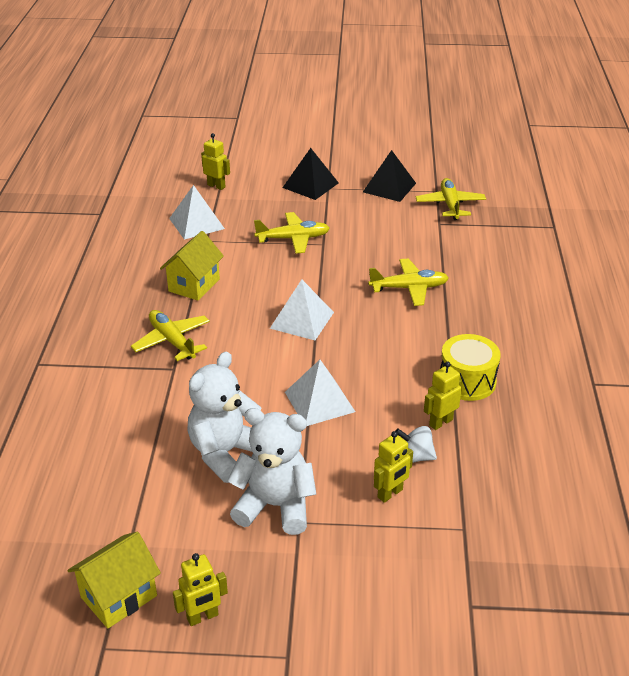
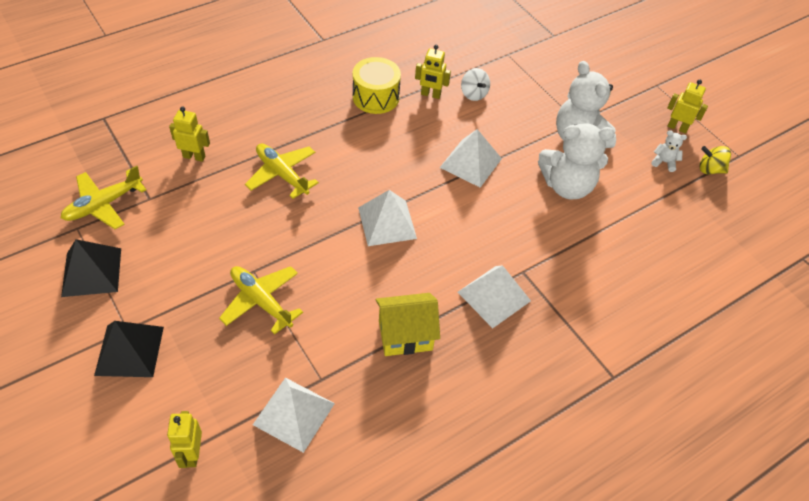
camera: 130 degrees left, 15 degrees up
(119, 596) = (710, 169): yellow house -> yellow spinning top
(172, 341) = (494, 296): yellow plane -> white pyramid
(172, 559) = (664, 162): none -> white teddy bear
(390, 494) = (514, 92): yellow robot -> yellow robot (194, 156)

